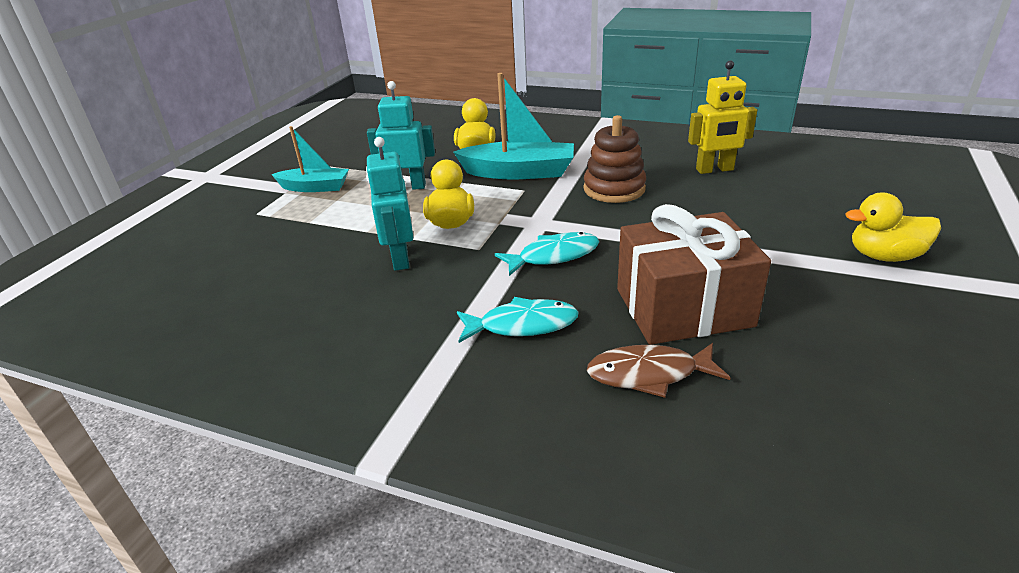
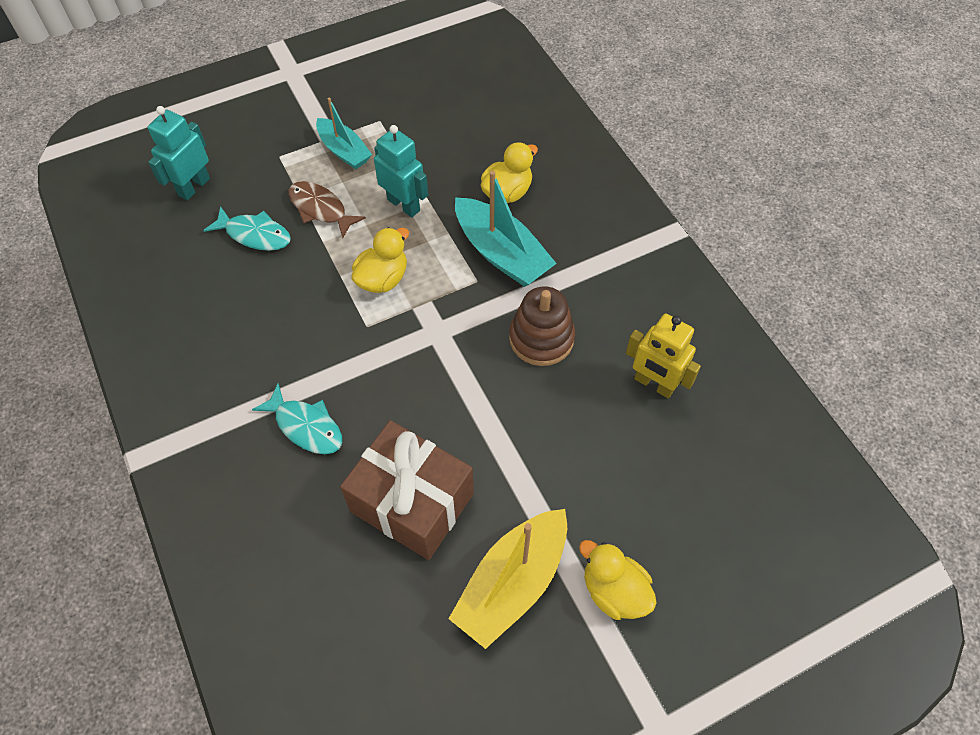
camera: 40 degrees right, 25 degrees up
(399, 259) = (310, 293): turquoise robot -> turquoise robot (194, 187)
(553, 256) = (401, 378): turquoise fish -> turquoise fish (255, 235)
(648, 374) = (320, 532): brown fish -> brown fish (320, 209)
(828, 297) = (512, 583): none -> yellow boat

